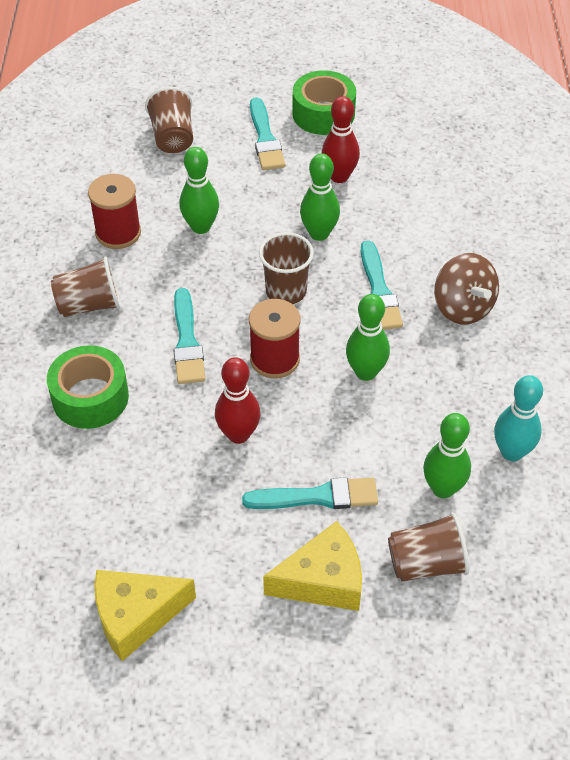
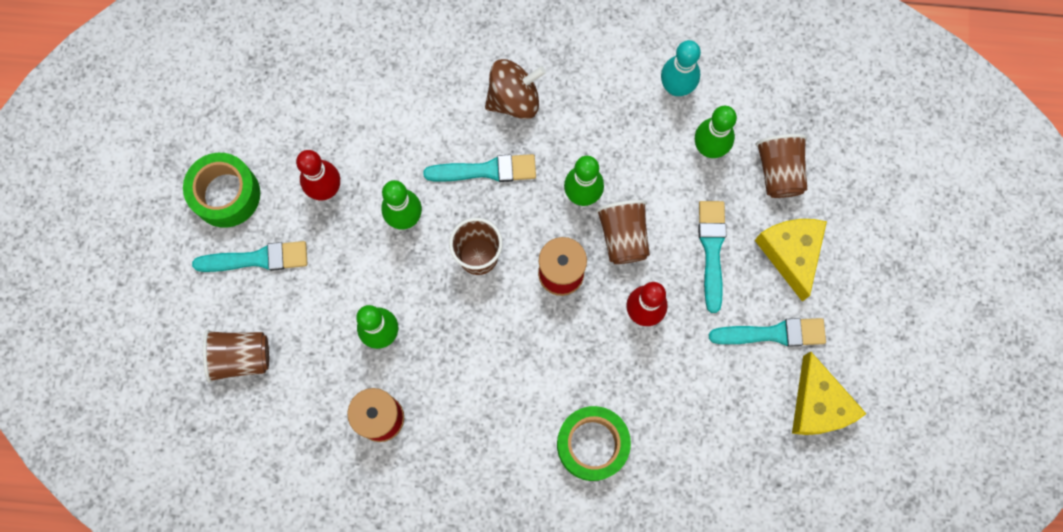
camera: 85 degrees left, 25 degrees up
(89, 305) = (477, 446): brown cup -> brown cup (623, 236)
(187, 342) = (533, 353): turquoise brush -> turquoise brush (773, 333)

